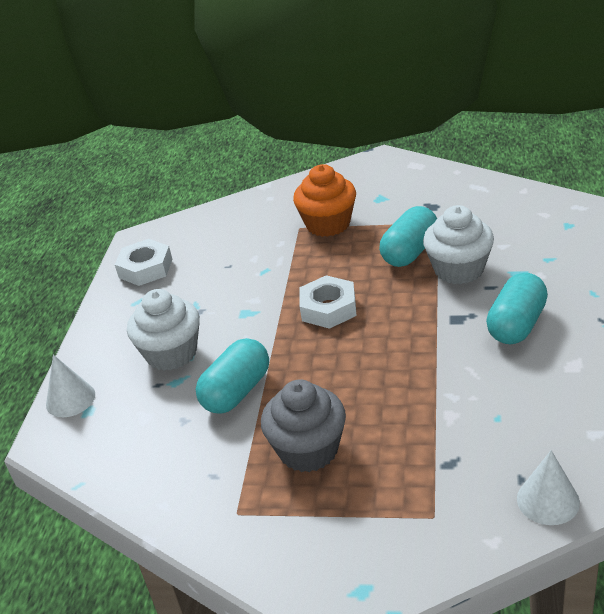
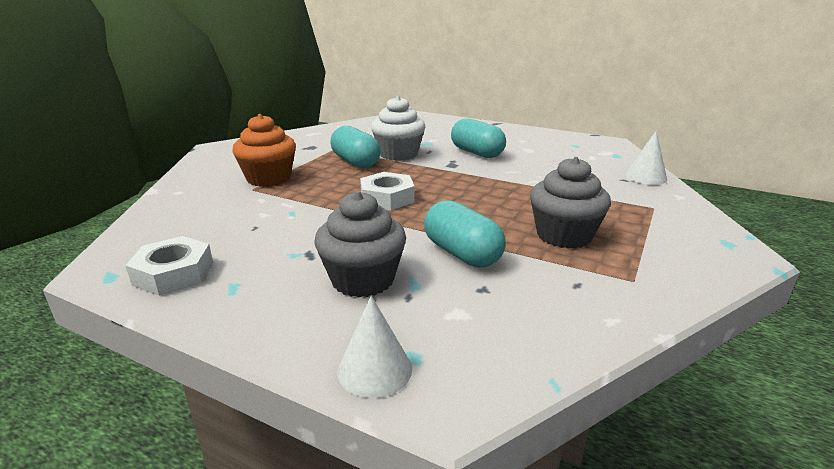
camera: 75 degrees left, 10 degrees down
(171, 353) = (363, 279): white cupcake -> grey cupcake

